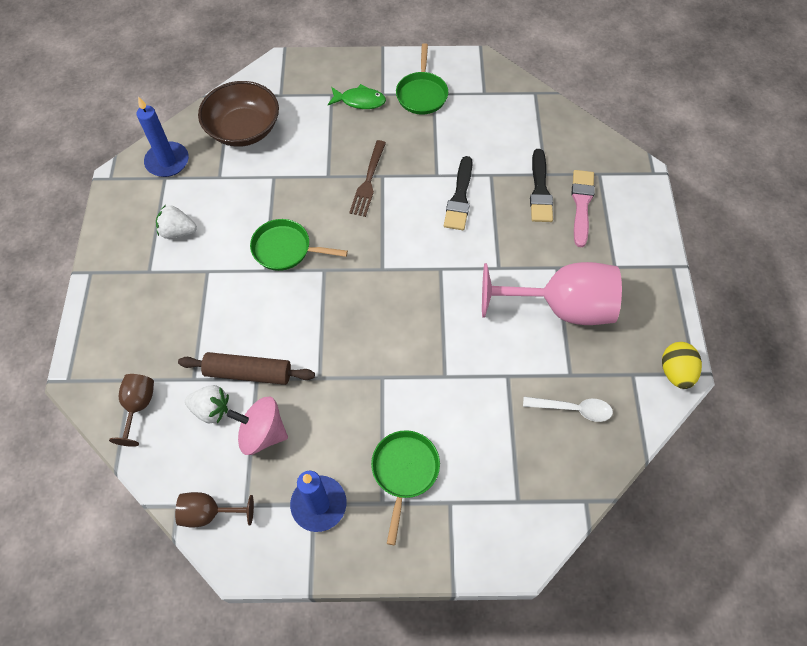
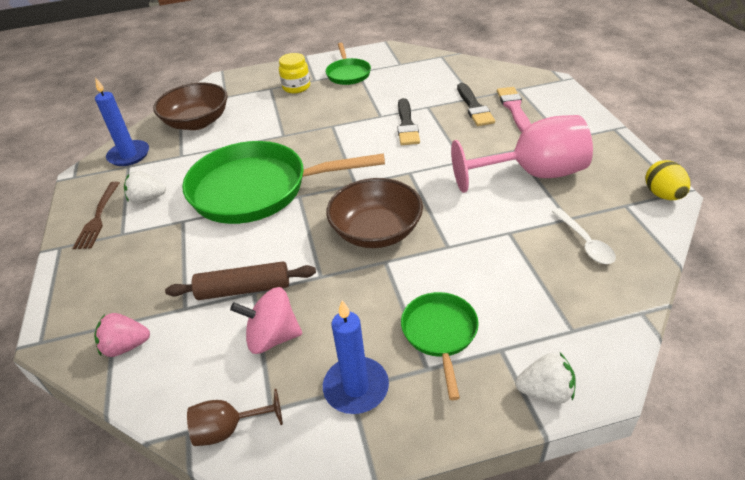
camera: 10 degrees left, 20 degrees down
(138, 406) = (126, 346): brown goblet -> pink strawberry
(211, 409) = (210, 329): white strawberry -> white strawberry (545, 391)
(286, 249) = (257, 189): green pan -> green pan, size x2.05
(360, 101) = (296, 87): green fish -> yellow jar
(368, 181) = (321, 131): brown fork -> brown fork (98, 217)
(384, 338) = (376, 231): none -> brown bowl
(573, 409) = (585, 243): white spoon -> white spoon turned 75 degrees clockwise

